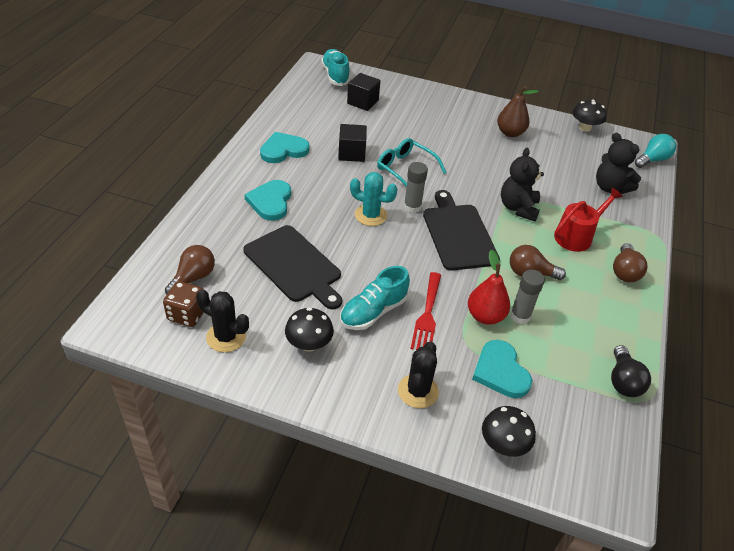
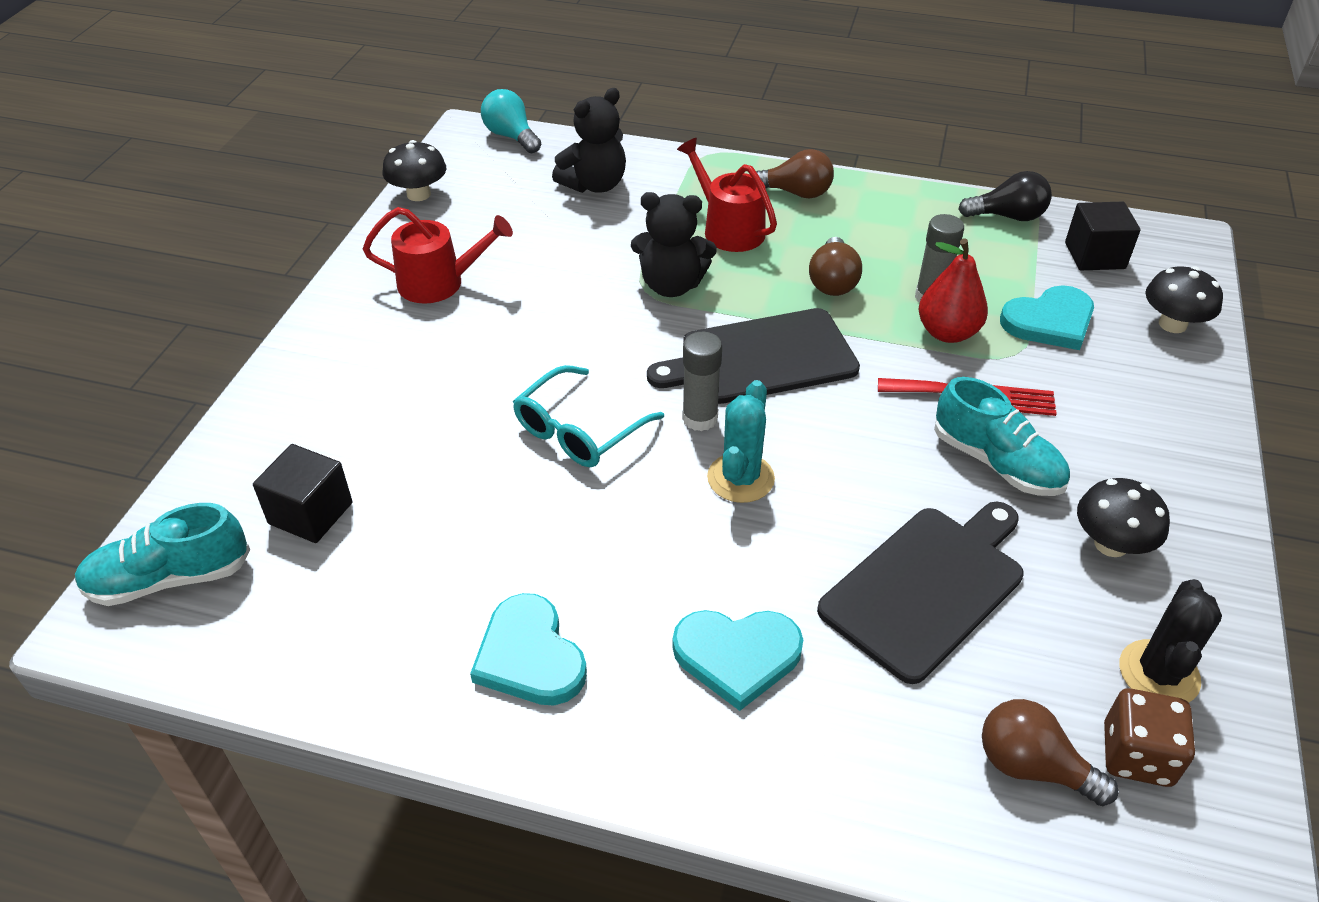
camera: 90 degrees left, 0 degrees up
(351, 153) = (531, 521): black cube -> black cube (1094, 256)
(418, 391) = (1133, 406): black cactus -> none
(510, 133) = (439, 283): brown pear -> red watering can

